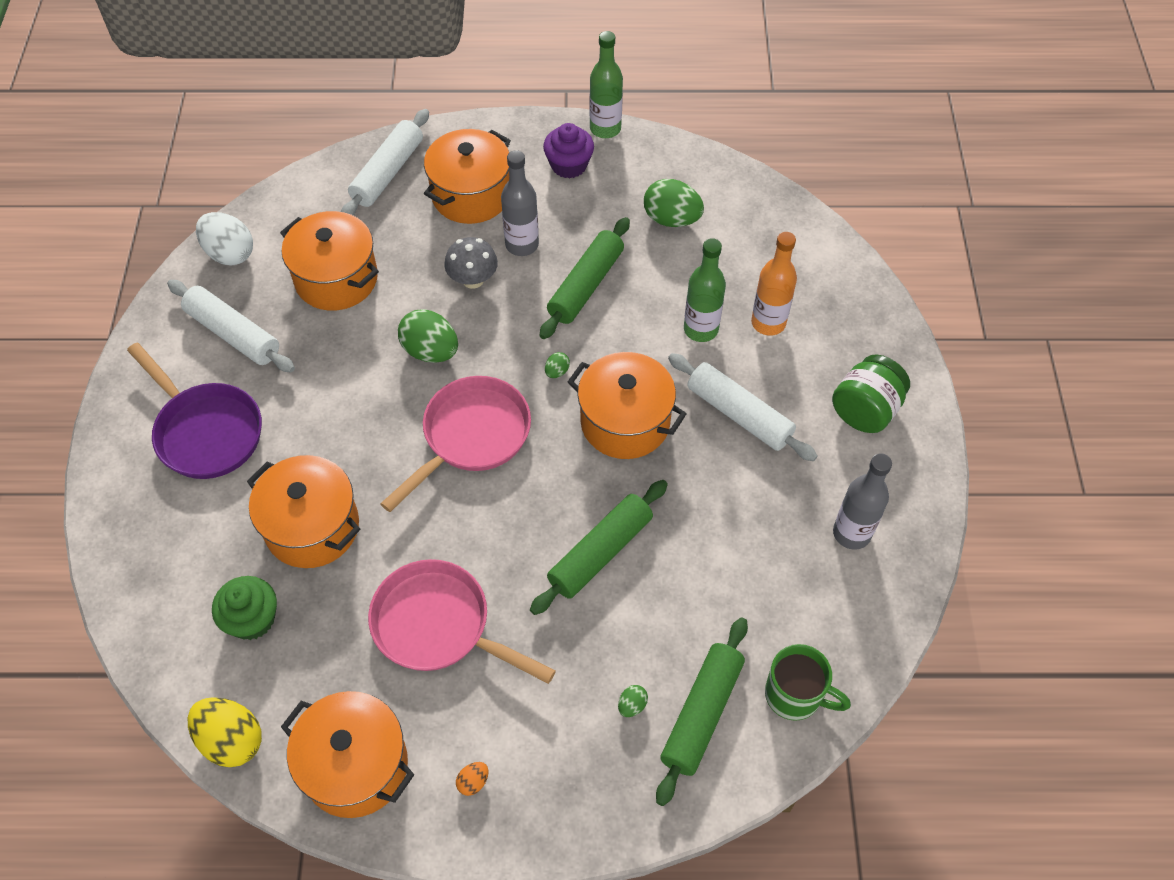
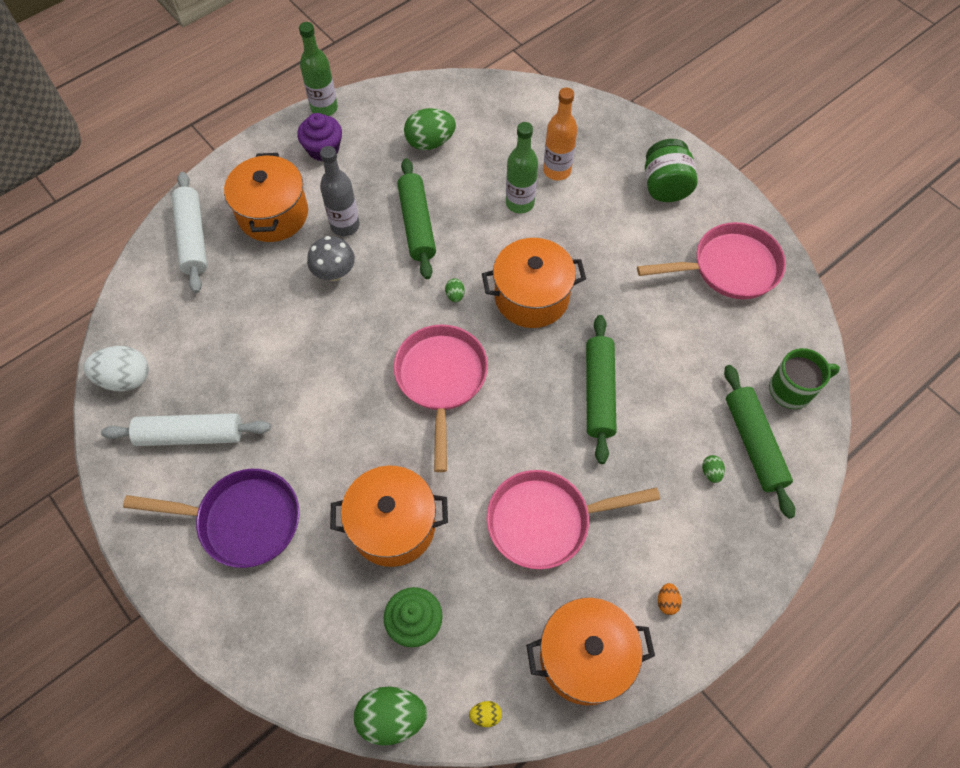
camera: 40 degrees left, 5 degrees up
(231, 740) = (485, 715): yellow egg -> yellow egg, size x0.45
(336, 279) = (231, 340): orange pot -> none
(431, 351) = (354, 342): green egg -> green egg (392, 717)
(739, 414) = (596, 241): white rolling pin -> none
(851, 533) = (729, 268): grey bottle -> pink pan

